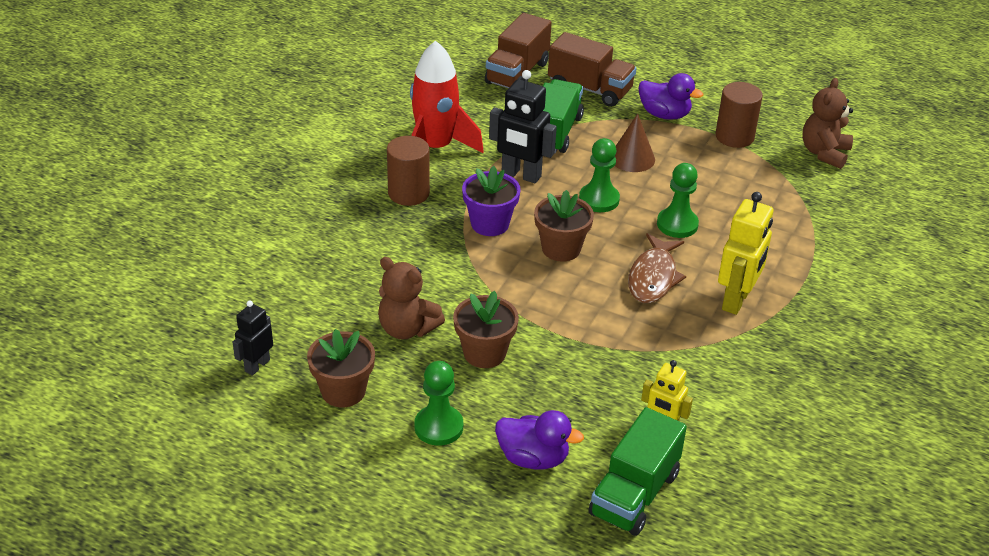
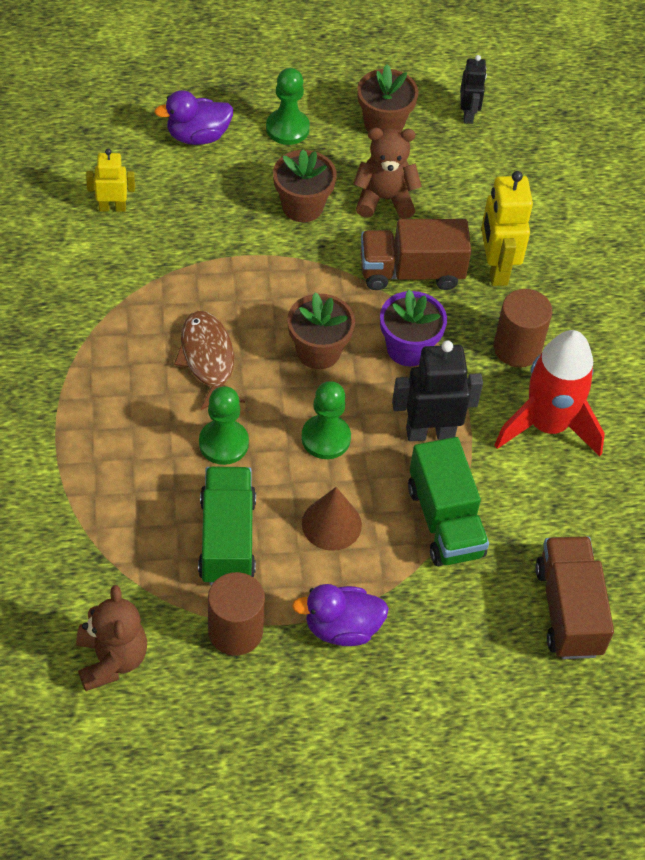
camera: 145 degrees right, 15 degrees up
(590, 89) = (461, 628): brown truck -> brown truck (411, 272)
(634, 494) = (103, 142): green truck -> green truck (227, 539)
(736, 300) = (112, 370): yellow robot -> yellow robot (495, 268)

